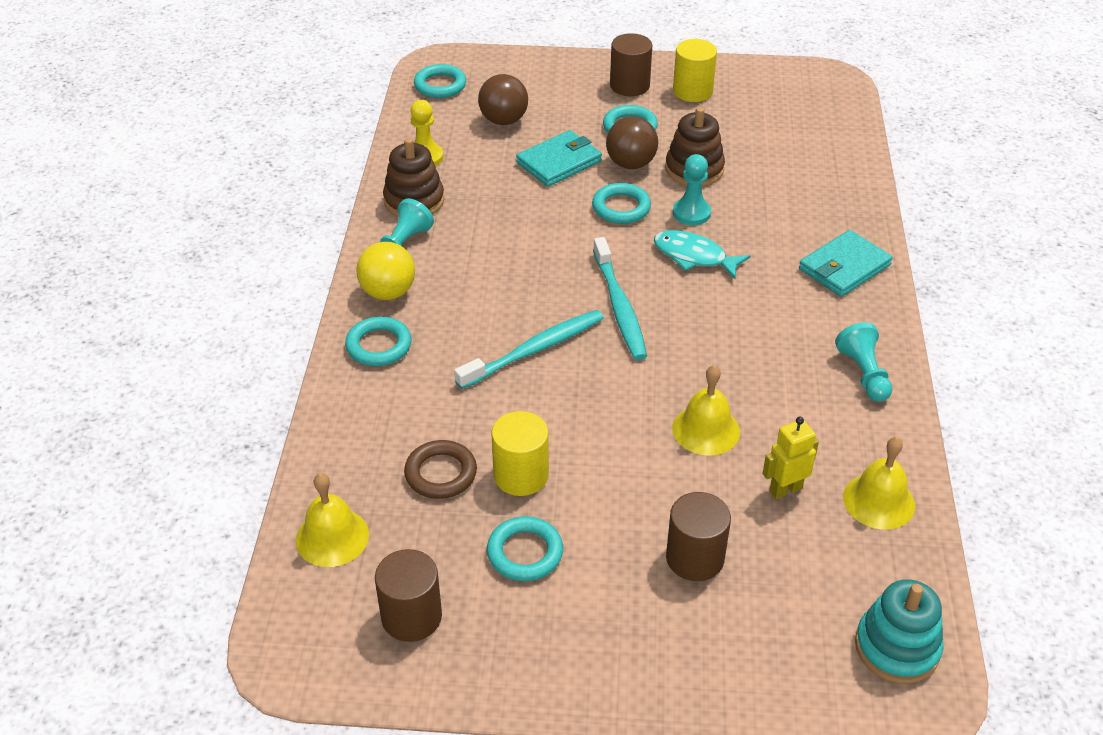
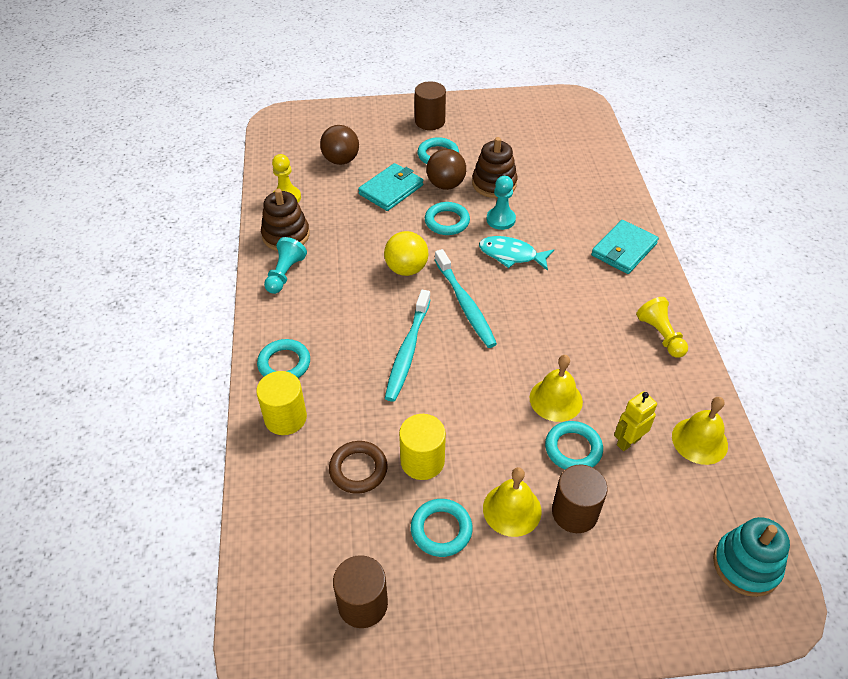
camera: 10 degrees left, 5 degrees up
(332, 537) = (282, 541): yellow bell -> yellow bell (512, 509)
(388, 292) = (282, 316): yellow ball -> yellow ball (406, 269)
(440, 85) = (285, 137): turquoise ring -> turquoise ring (573, 449)
(534, 350) = (408, 350): turquoise toothbrush -> turquoise toothbrush turned 150 degrees clockwise
(692, 91) = (477, 121): yellow cylinder -> yellow cylinder (285, 418)
(864, 374) = (660, 335): turquoise pawn -> yellow pawn

